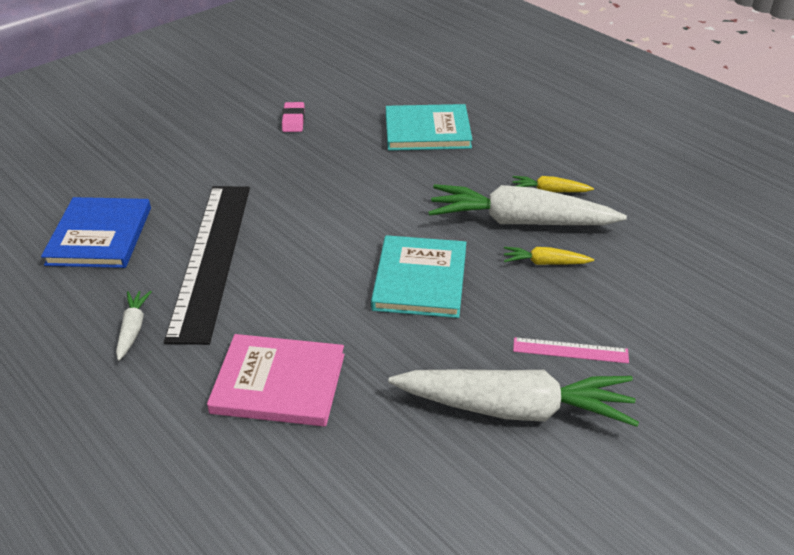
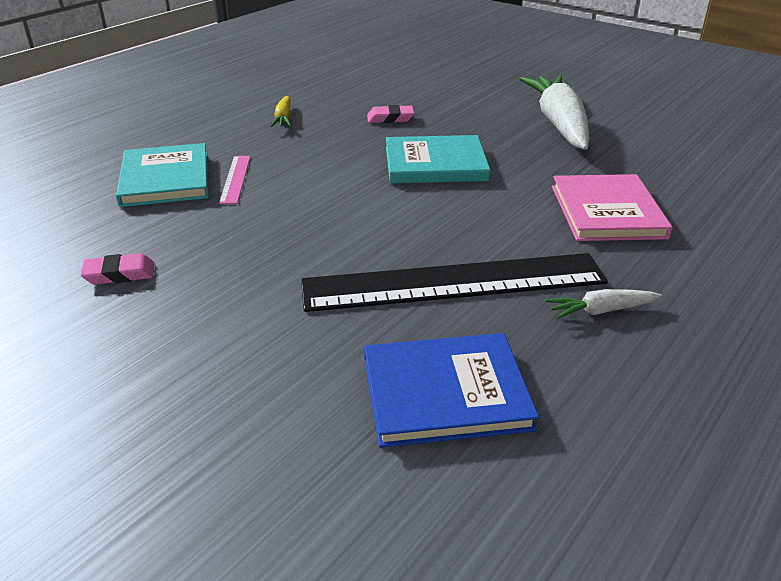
camera: 100 degrees left, 5 degrees down
(520, 222) = (335, 128): white carrot -> none
(545, 263) = (390, 118): yellow carrot -> pink eraser
(570, 350) = (489, 109): pink ruler -> pink ruler (235, 179)

